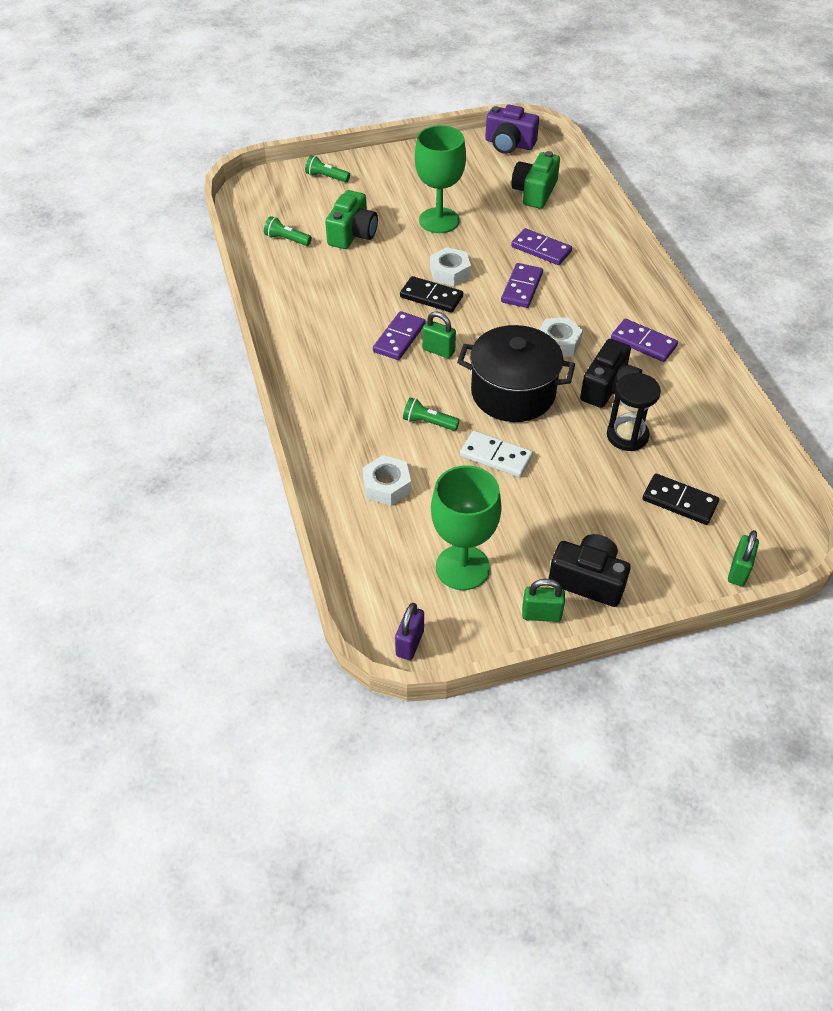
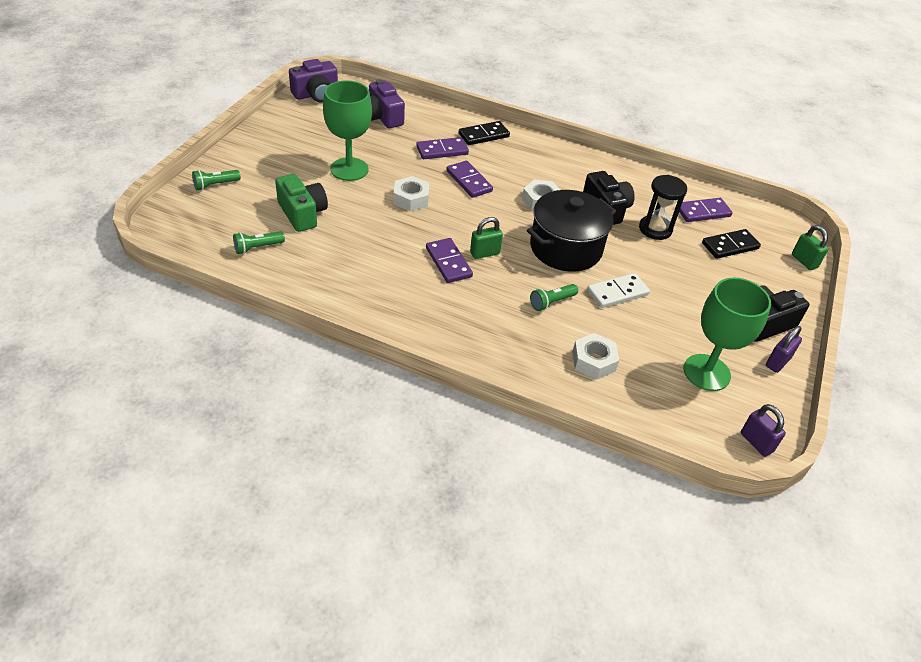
camera: 55 degrees left, 5 degrees down
(431, 297) = (425, 222): black domino -> black domino (483, 135)
(534, 192) = (381, 117): green camera -> purple camera
(541, 614) = (777, 362): green padlock -> purple padlock
(643, 342) = (580, 171): purple domino -> purple domino (702, 212)

